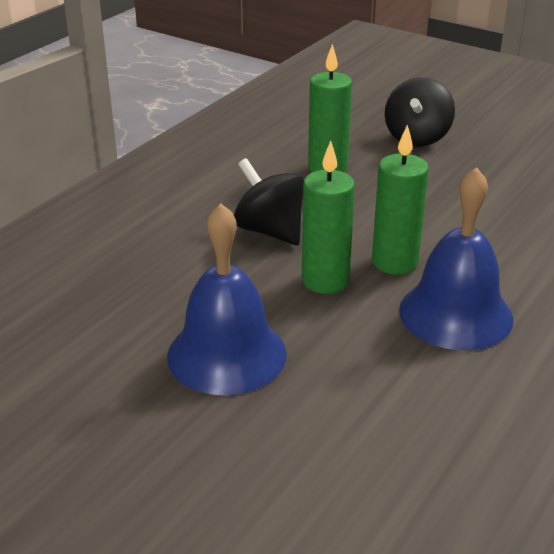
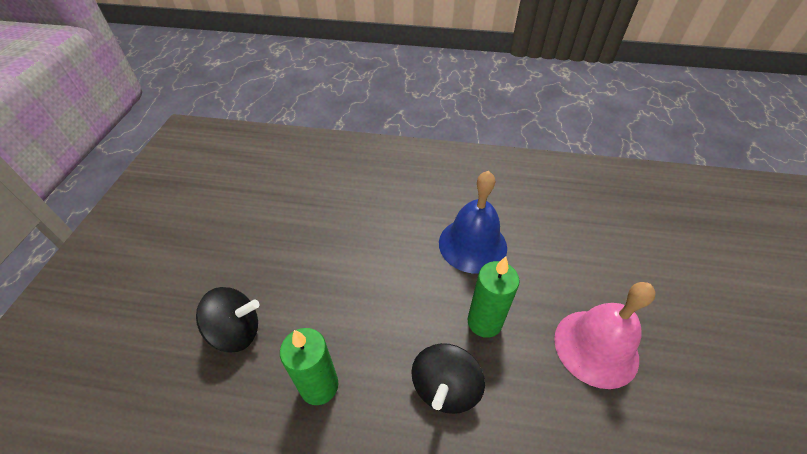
camera: 115 degrees left, 15 degrees up
(226, 354) = (596, 347): blue bell -> pink bell
(394, 262) = (438, 289): green candle -> none

